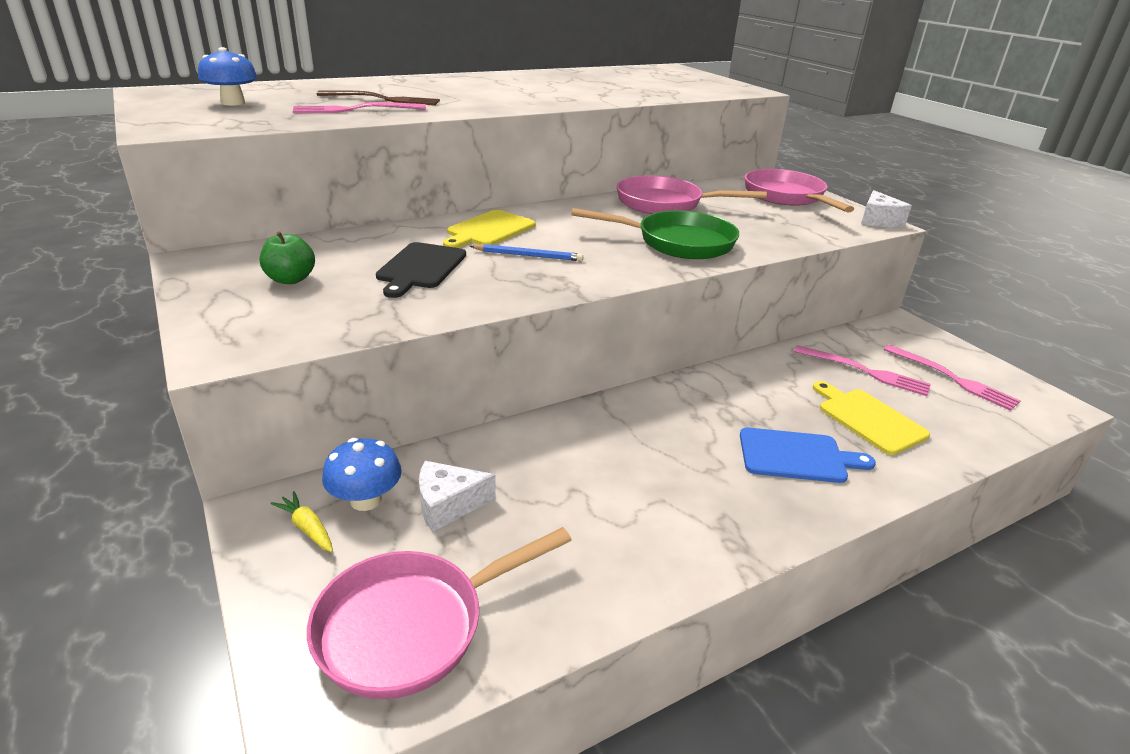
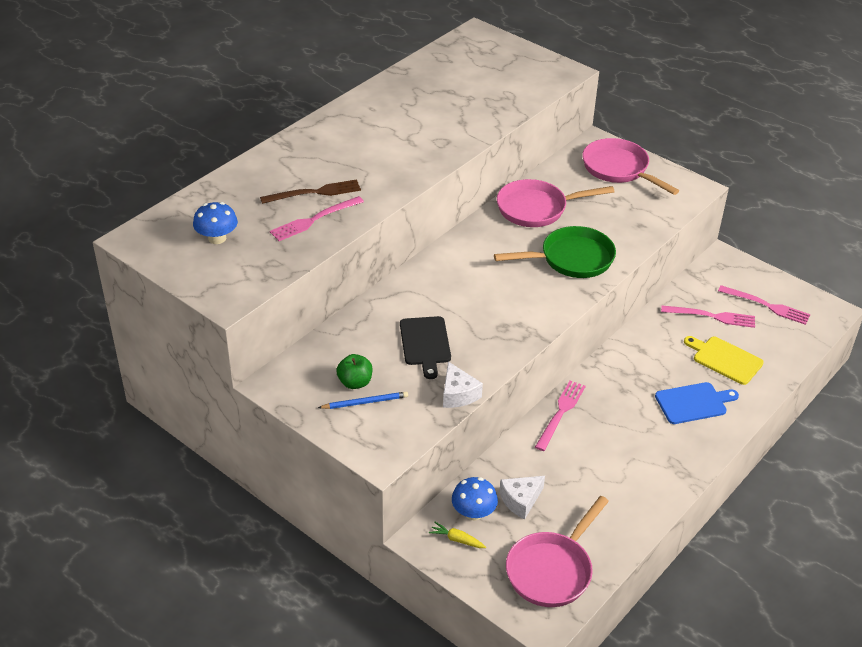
camera: 20 degrees left, 10 degrees up
(489, 230) = (436, 285): yellow cutting board -> none
(528, 255) = (484, 307): blue pencil -> blue pencil (365, 402)
(589, 418) = (560, 413): none -> pink fork
(878, 220) = (693, 184): white cheese -> white cheese (458, 394)

